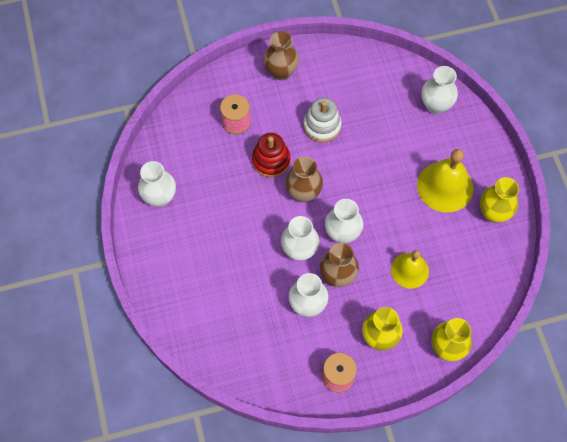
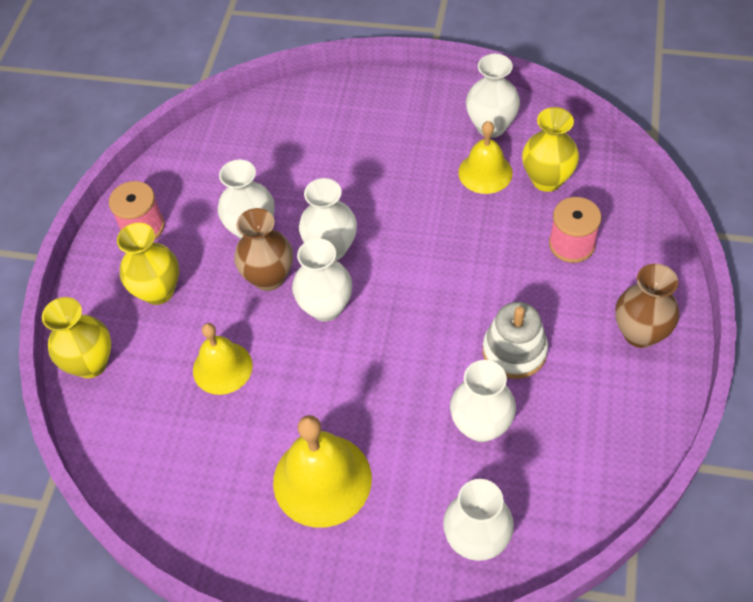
camera: 120 degrees right, 10 degrees down
(200, 186) = (485, 172): none -> yellow bell
(271, 160) = (486, 264): red stacking toy -> none
(303, 193) = (414, 285): brown vase -> none
(374, 125) = (481, 426): none -> white vase
(493, 213) = (238, 531): yellow vase -> yellow vase (547, 180)

